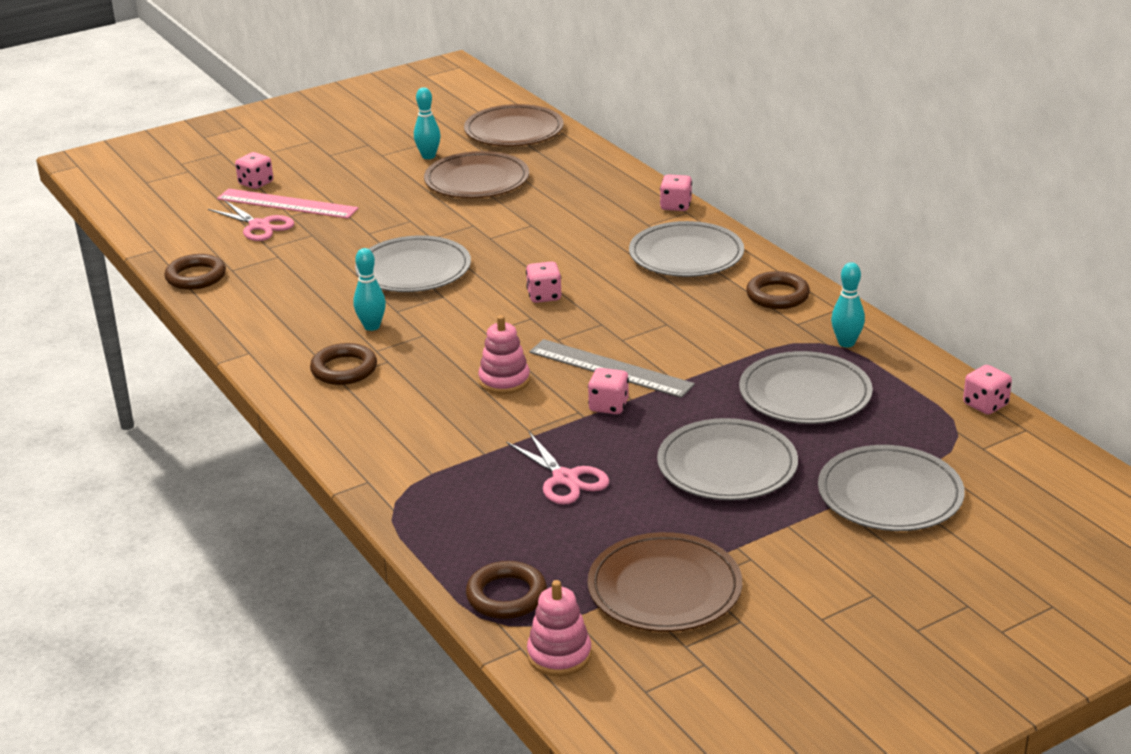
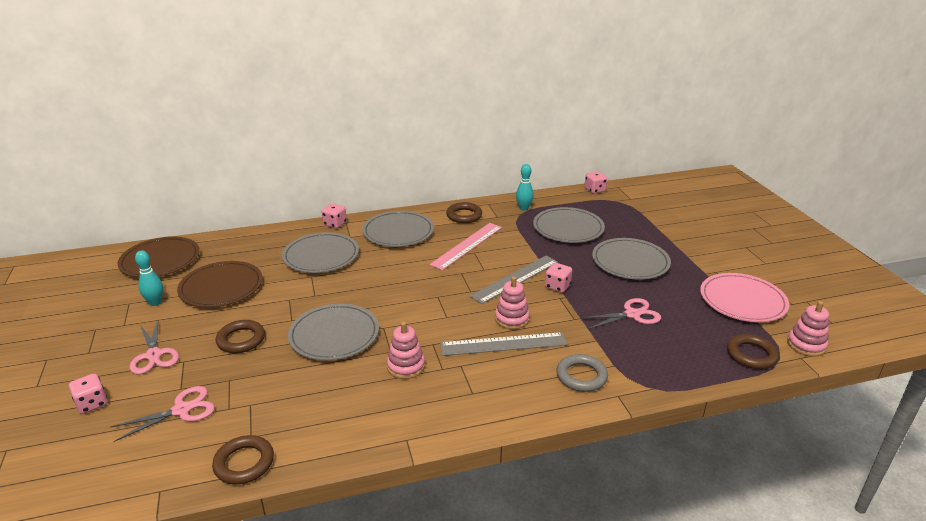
camera: 75 degrees left, 0 degrees up
(287, 204) = (156, 388): pink ruler -> pink ruler (467, 245)
(337, 186) = (154, 355): none -> pink scissors
(344, 369) = (461, 388): brown ring -> brown ring (241, 340)
(372, 326) = (406, 366): turquoise bowling pin -> pink stacking toy
(398, 449) = (581, 376): none -> grey ring
(443, 383) = (503, 344): none -> grey ruler
(544, 296) = (413, 287): pink dice -> none
(664, 588) = (742, 301): brown plate -> pink plate
(890, 494) = (664, 226): grey plate -> grey plate (321, 256)

